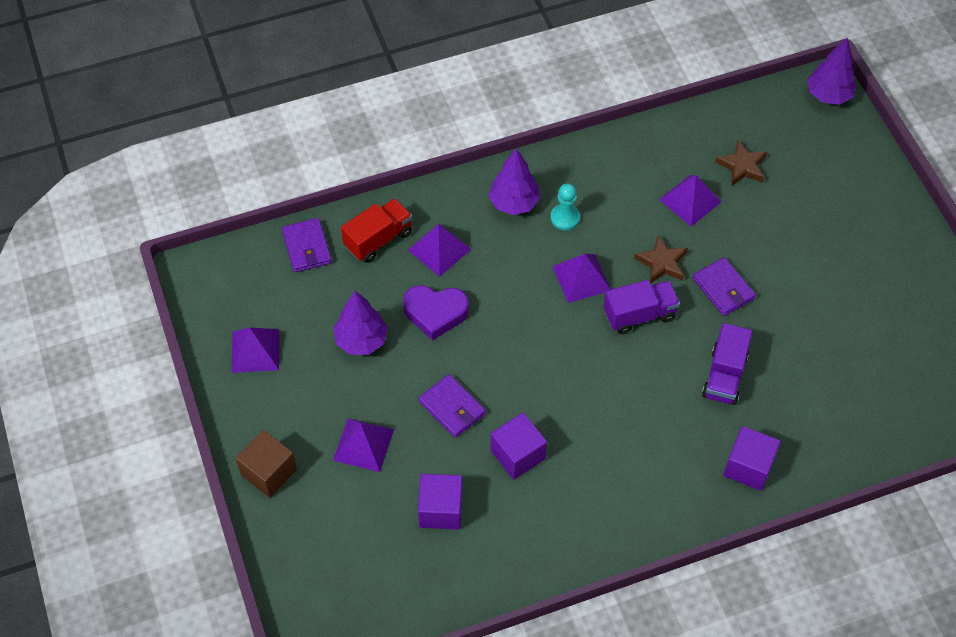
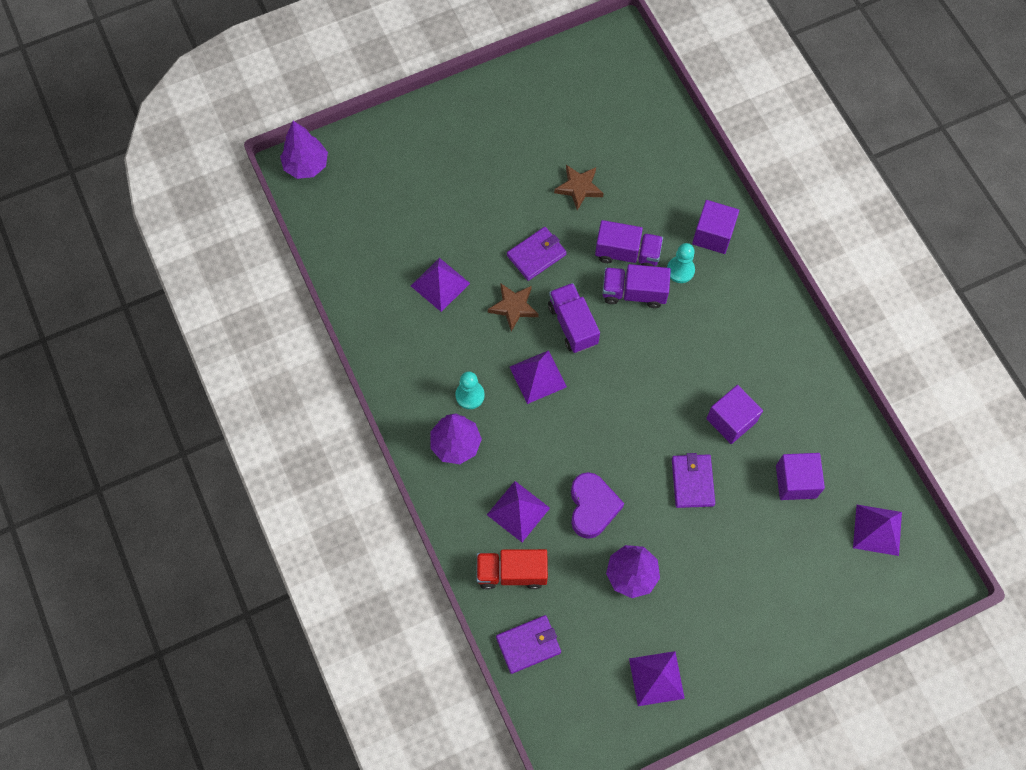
camera: 95 degrees left, 10 degrees up
(269, 472) = (785, 643): brown cube -> none
(363, 444) = (742, 558): purple pyramid -> purple pyramid (877, 529)
(378, 239) = (512, 572): red truck -> red truck turned 45 degrees counterclockwise
(452, 408) = (692, 482): purple wallet -> purple wallet turned 45 degrees counterclockwise
(675, 377) = (634, 293): none -> purple truck
(702, 427) = (680, 270): none -> turquoise pawn
(742, 166) = (396, 240): brown star -> brown star (579, 188)

